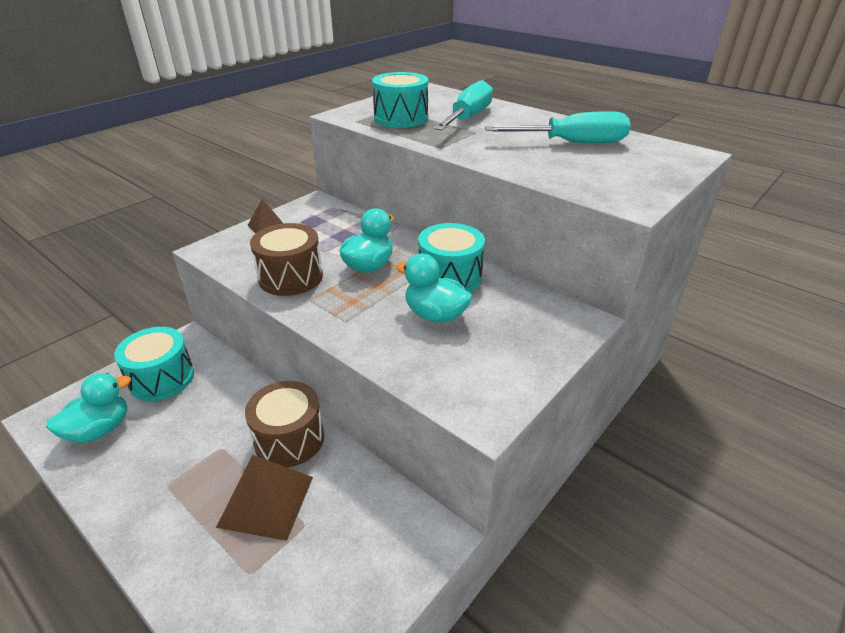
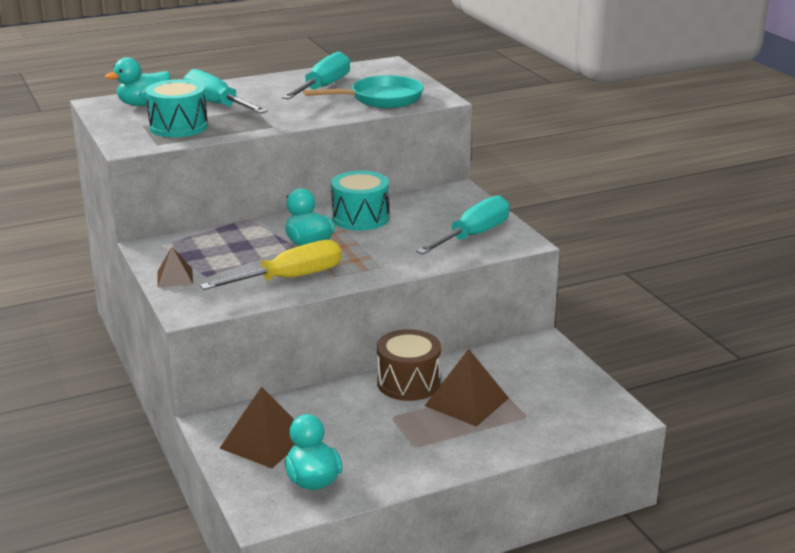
camera: 65 degrees left, 10 degrees down
(162, 378) = (264, 441): turquoise drum -> brown pyramid
(290, 277) = (289, 279): brown drum -> yellow screwdriver
(435, 315) = (405, 234): turquoise duck -> turquoise duck (143, 104)
(468, 365) = (473, 236): none -> turquoise screwdriver
(582, 174) = (381, 99): none -> turquoise pan

